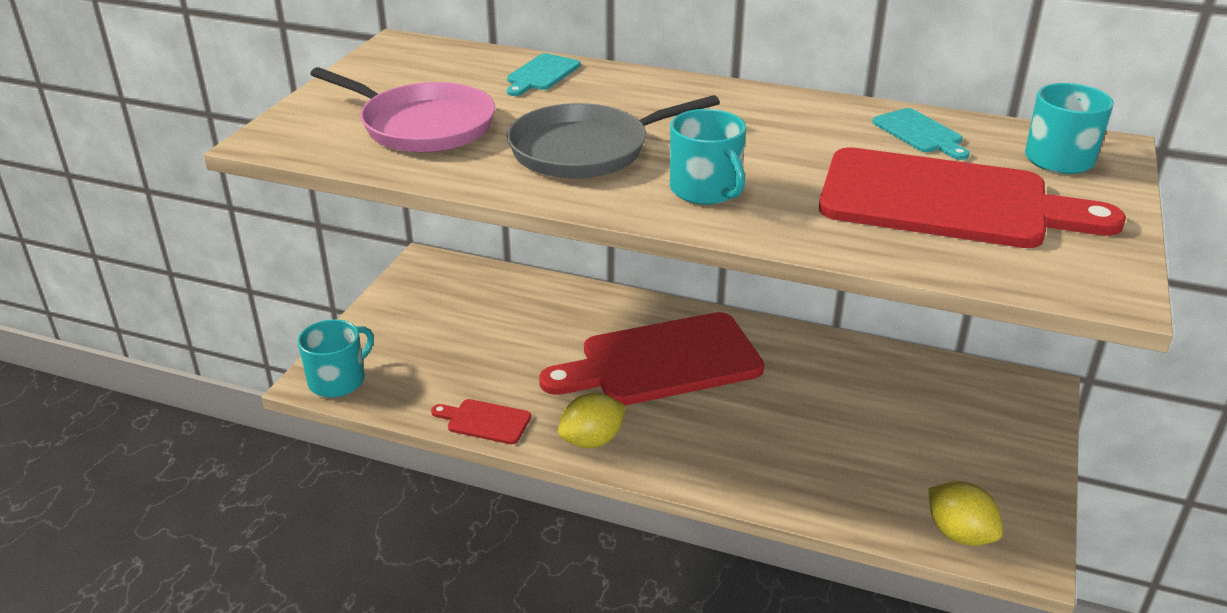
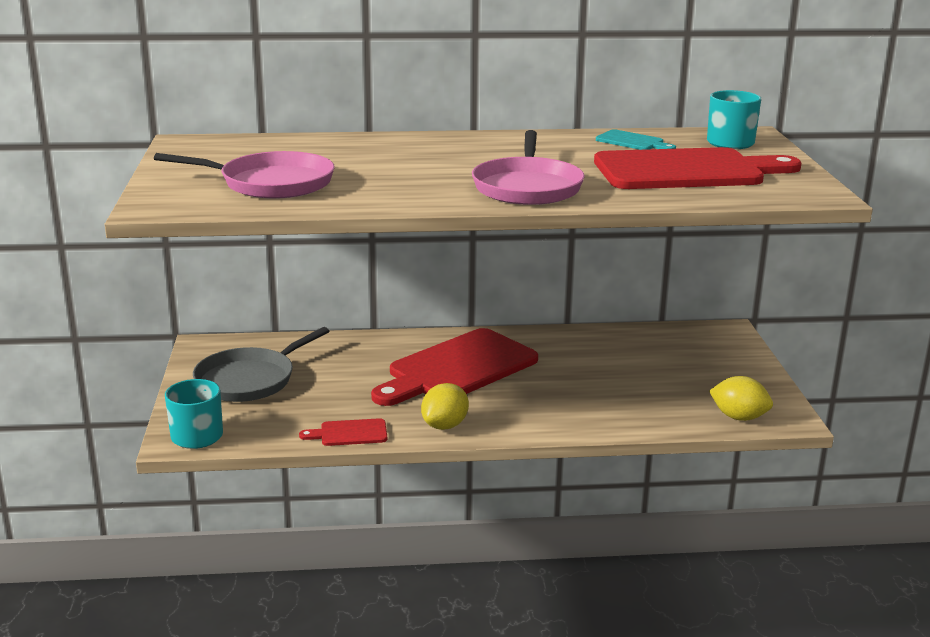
camera: 25 degrees left, 10 degrees down
(541, 74) = (327, 145): turquoise cutting board -> none
(585, 150) = (416, 179): grey pan -> grey pan (249, 380)
(706, 190) = (527, 187): turquoise mug -> pink pan

